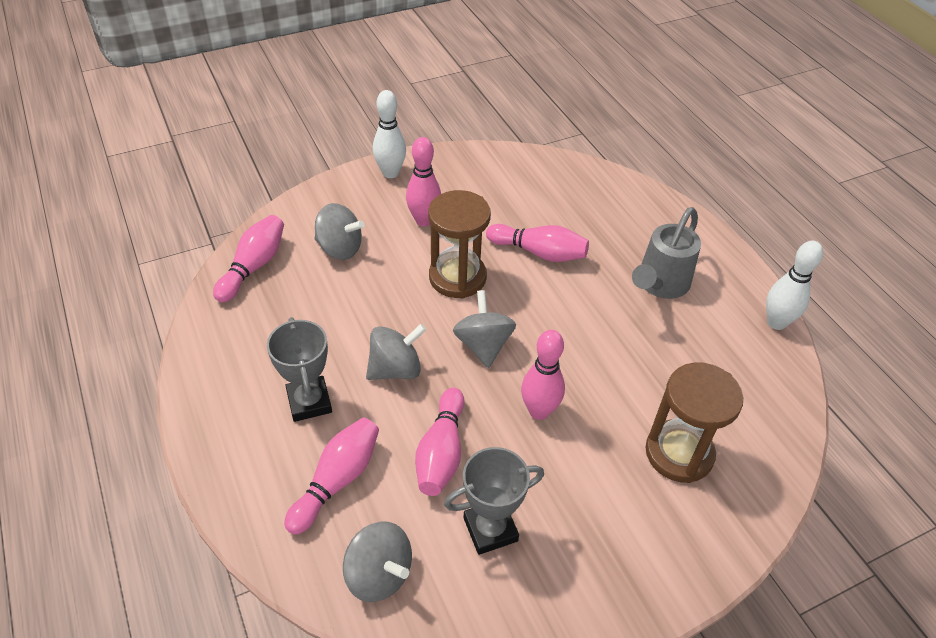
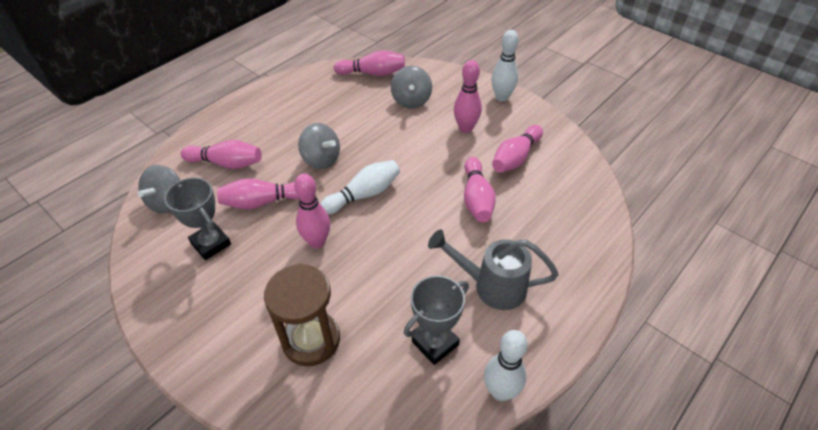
camera: 70 degrees right, 0 degrees up
(309, 402) = (279, 132): grey trophy -> grey trophy (435, 343)
(457, 277) = (420, 162): brown hourglass -> none
(483, 345) = (363, 195): grey spinning top -> white bowling pin
(495, 201) = (515, 158): none -> pink bowling pin

